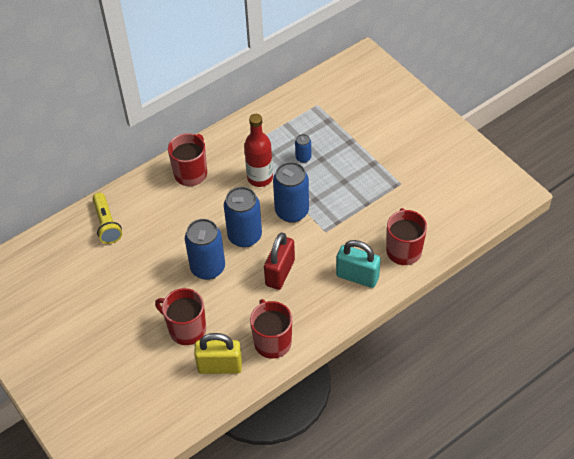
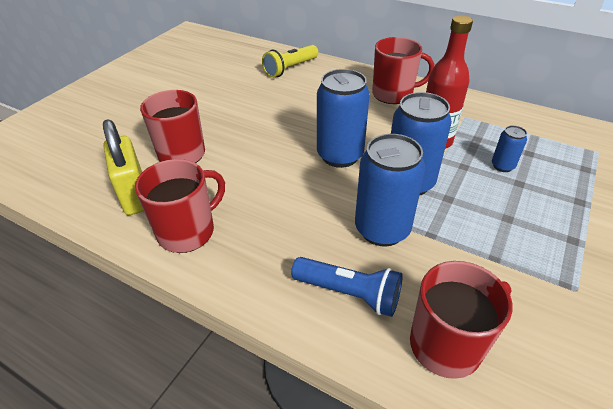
camera: 65 degrees right, 10 degrees down
(208, 268) = (276, 142): blue can -> blue can (382, 229)
(280, 273) = (304, 203): red padlock -> none
(357, 276) = (349, 293): turquoise padlock -> blue flashlight

